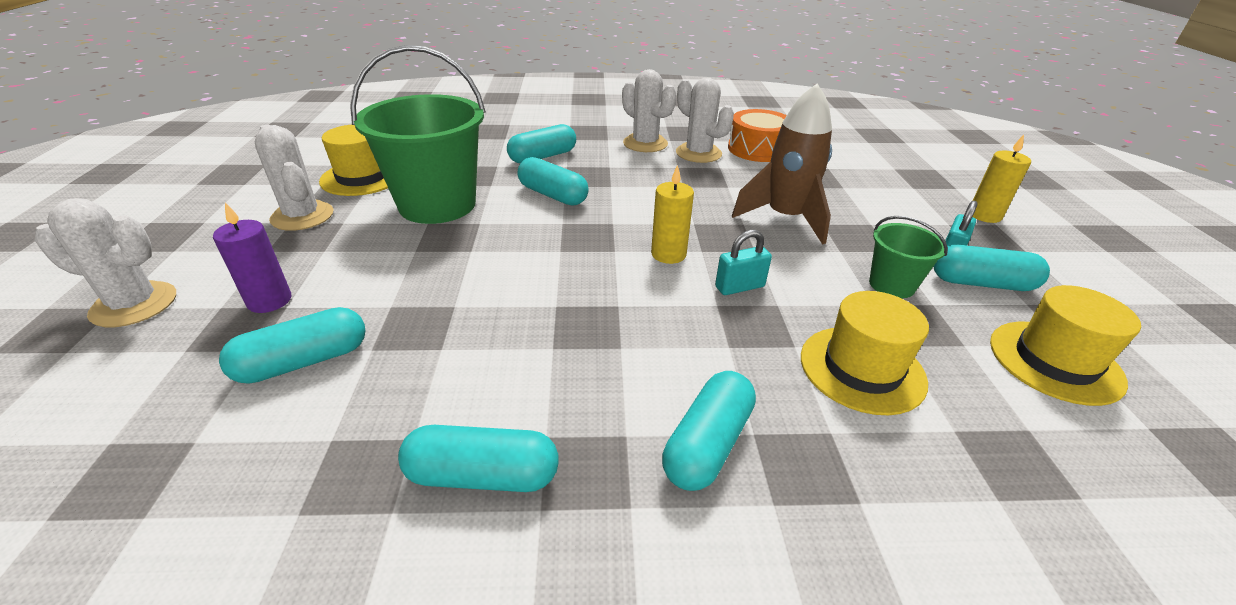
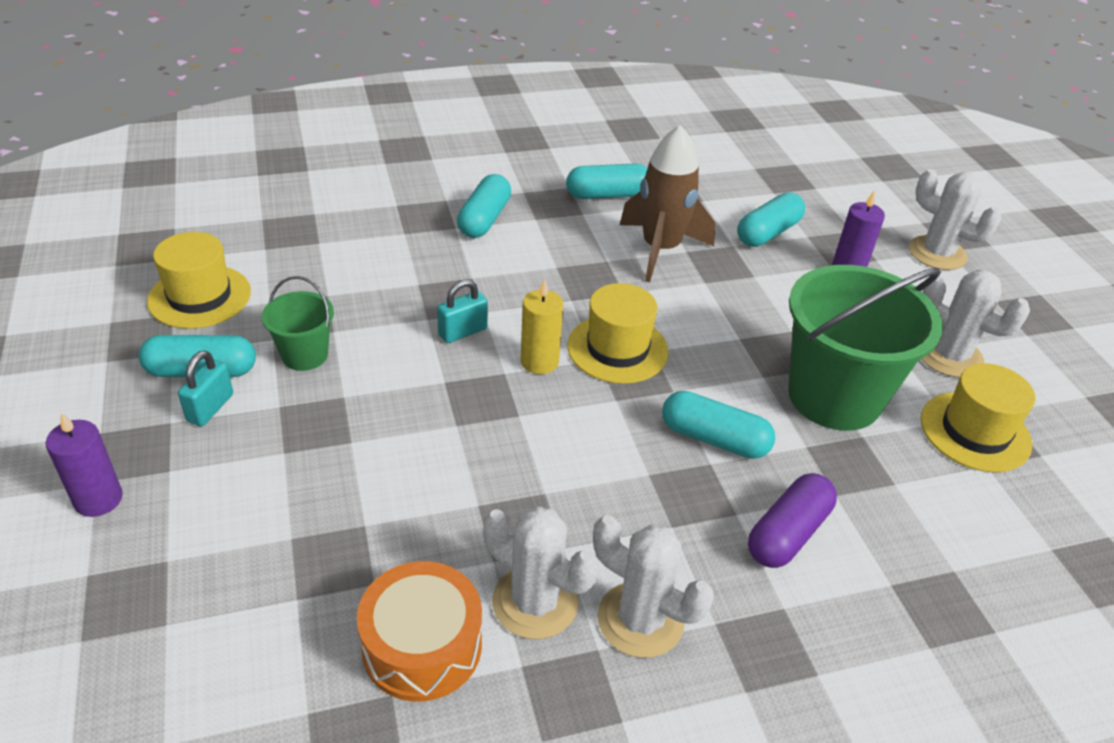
camera: 165 degrees right, 5 degrees up
(134, 304) = (937, 253): white cactus -> white cactus turned 45 degrees clockwise
(543, 157) = (788, 533): turquoise capsule -> purple capsule
(785, 218) = (400, 443): brown rocket -> brown rocket (660, 249)
(862, 369) = (368, 272): yellow hat -> yellow hat (617, 349)
(984, 215) = (98, 499): yellow candle -> purple candle

